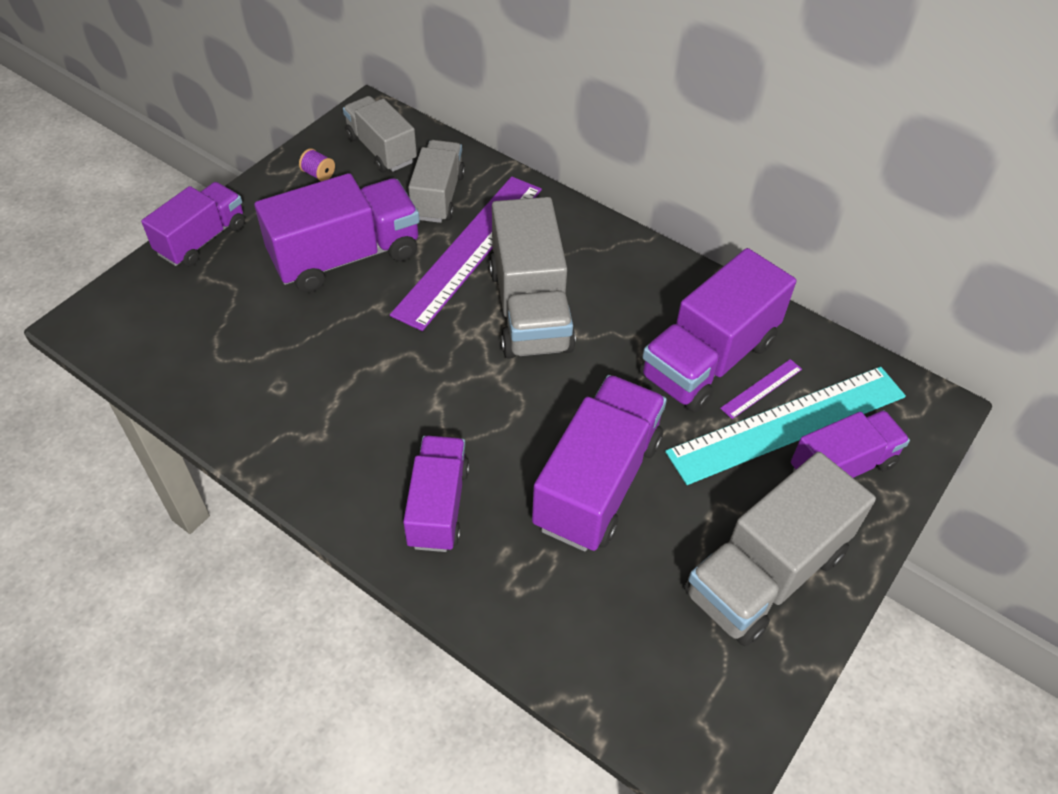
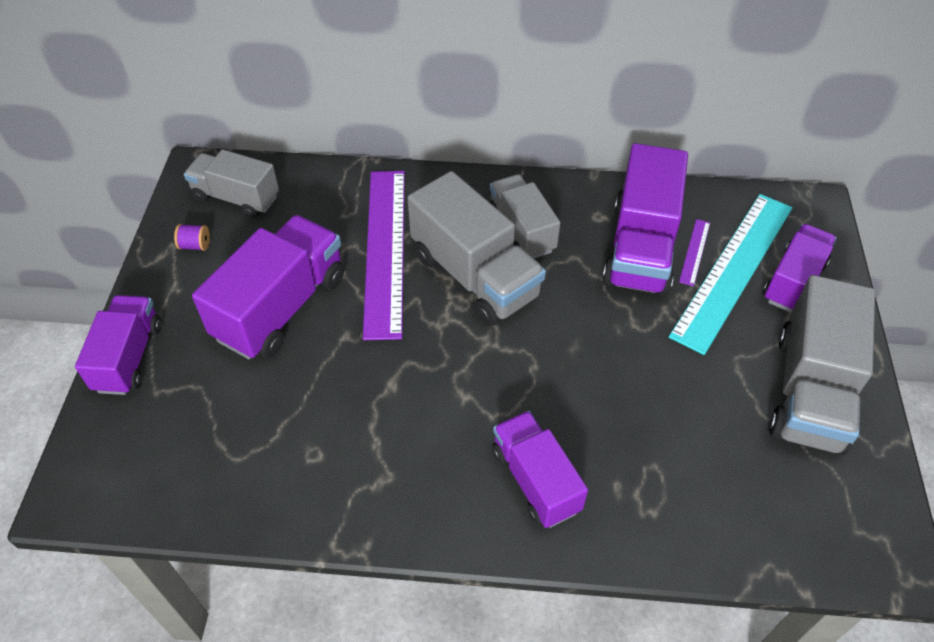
camera: 30 degrees left, 0 degrees up
(438, 196) = (321, 216): grey truck -> grey truck (521, 230)
(597, 483) = (640, 390): purple truck -> none

